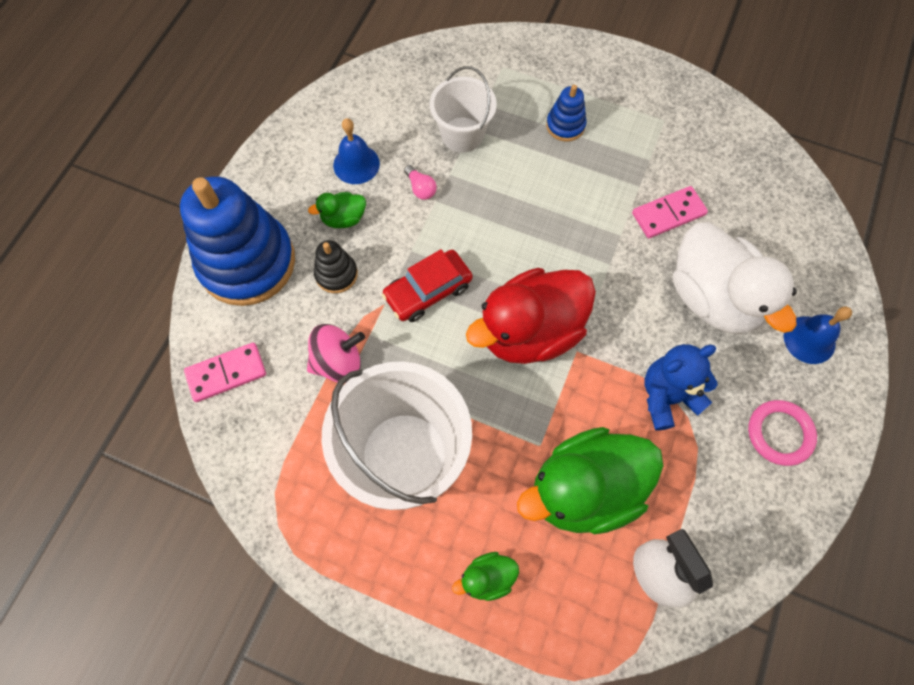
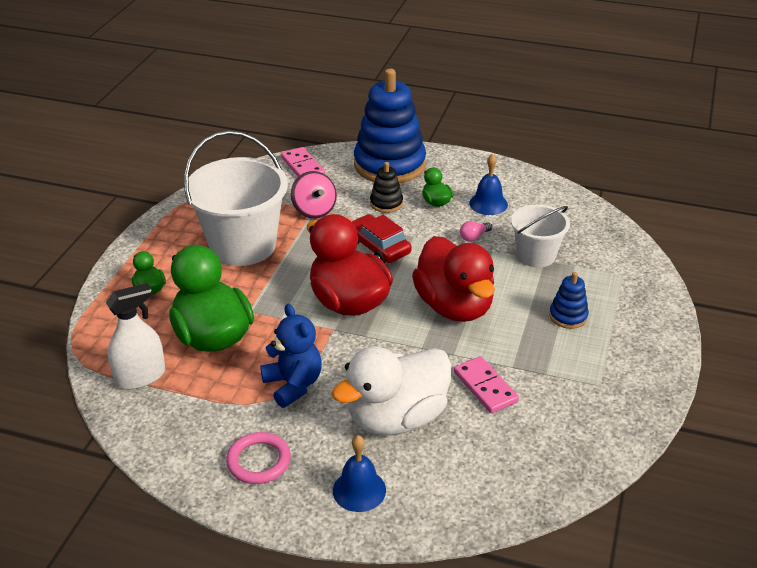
camera: 85 degrees right, 30 degrees down
(544, 225) = (454, 306): none -> red duck

